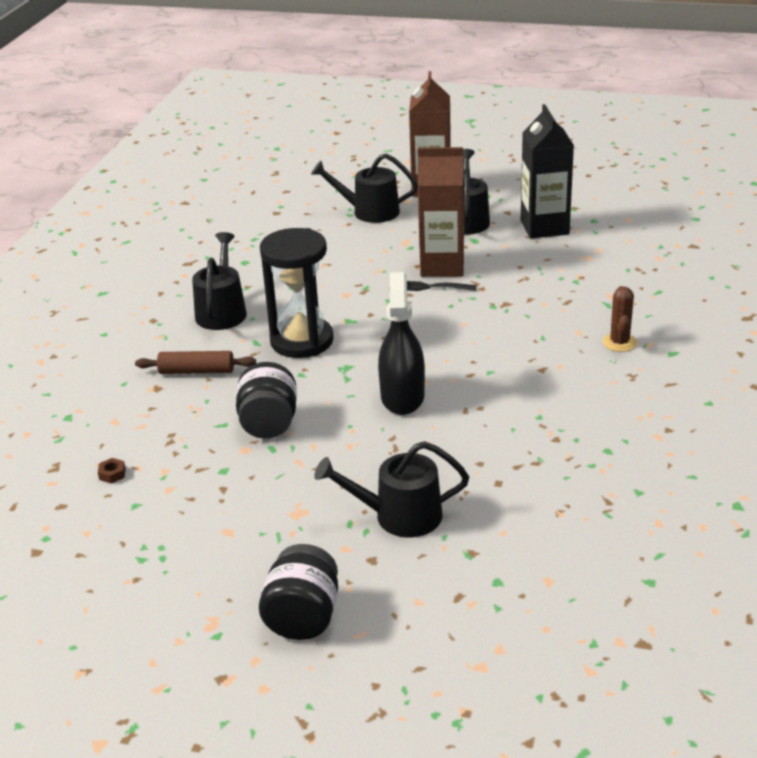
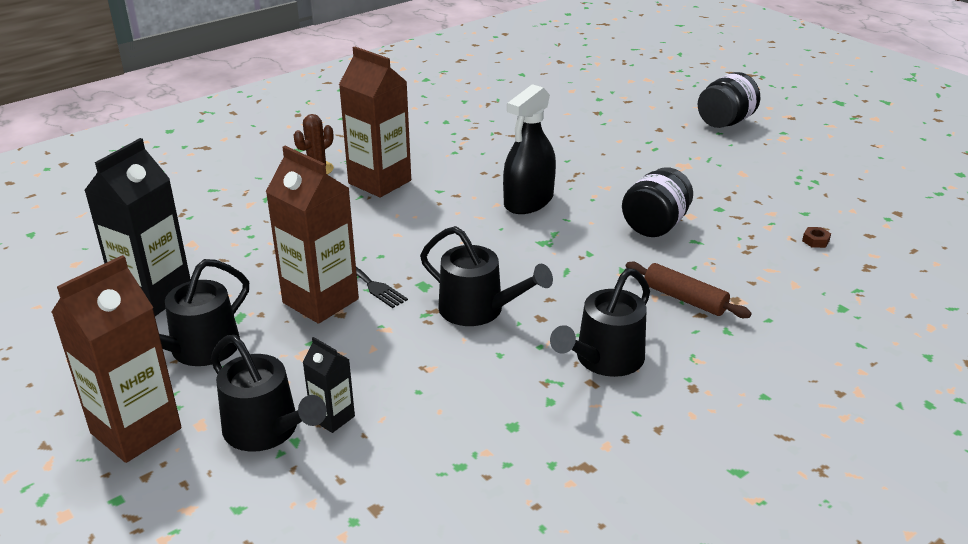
camera: 145 degrees left, 0 degrees up
(302, 341) = (555, 284): black hourglass -> none
(344, 228) = (332, 418): none -> black carton
(399, 516) = (619, 140): black watering can -> black watering can (478, 309)
(550, 356) = (379, 182): none -> brown carton

